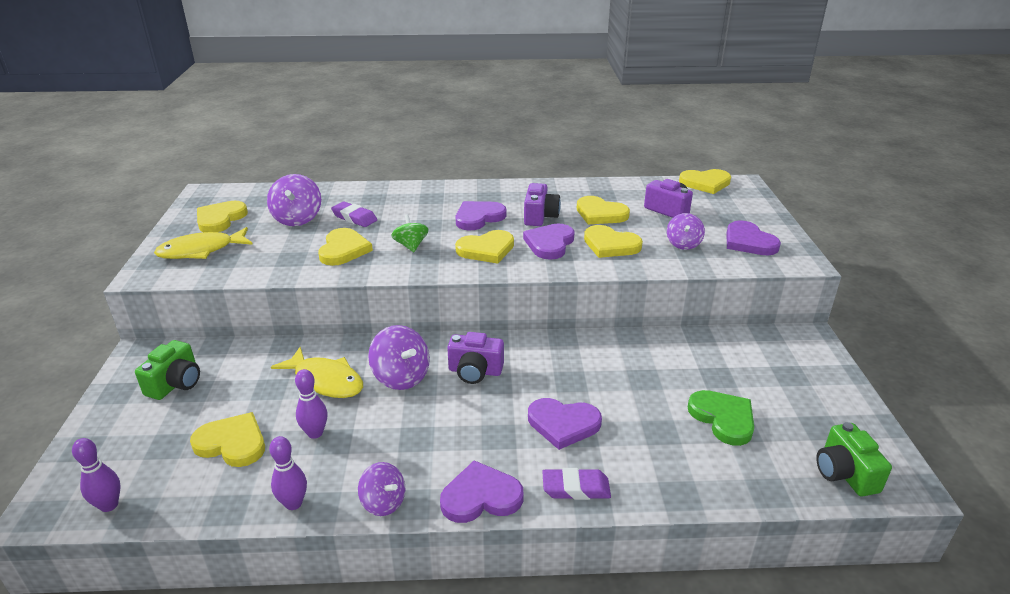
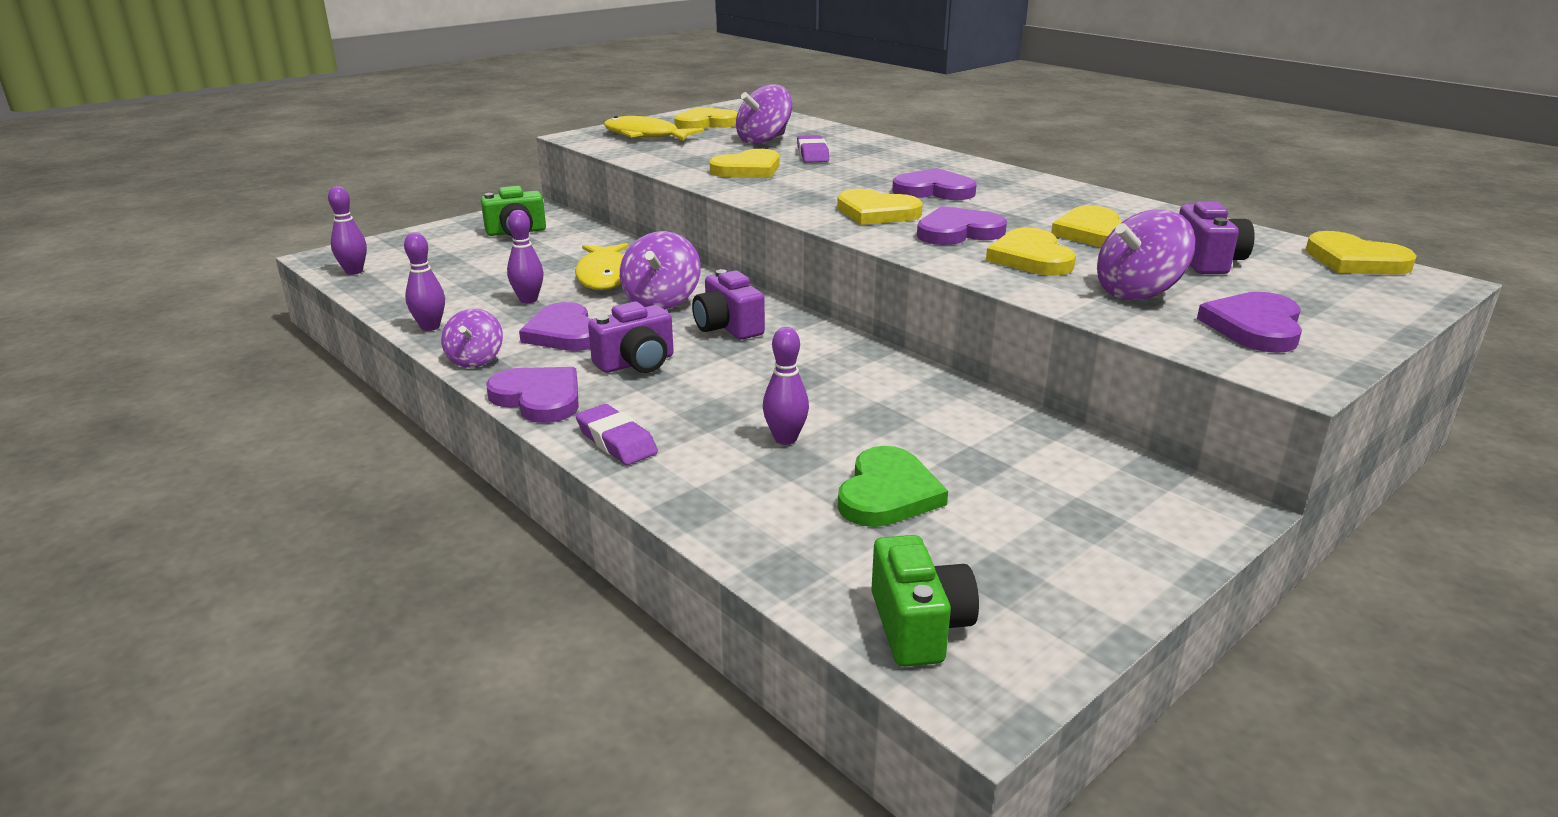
camera: 50 degrees right, 5 degrees down
(232, 443) = (473, 278): yellow heart -> none
(411, 246) = (811, 186): green spinning top -> none
(540, 217) = (1007, 211): purple camera -> purple camera (636, 363)
(563, 424) = (713, 399): purple heart -> purple heart (564, 333)
(636, 422) = (785, 439): none -> purple bowling pin
(683, 244) = (1138, 292): purple spinning top -> purple spinning top, size x1.52
(844, 473) = (919, 626): green camera -> green camera turned 135 degrees clockwise

